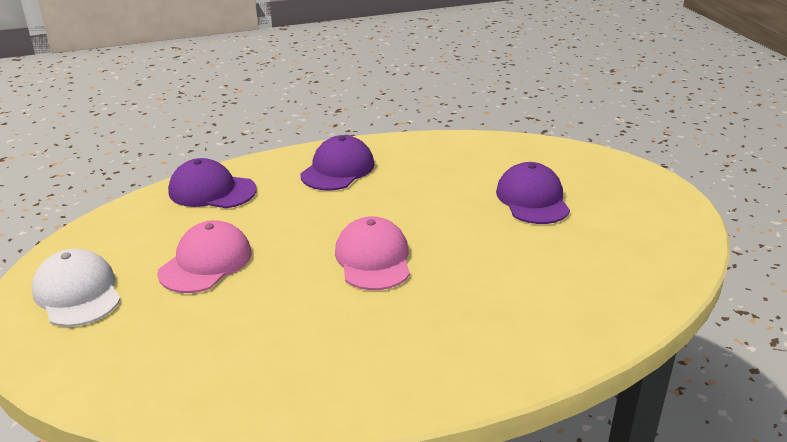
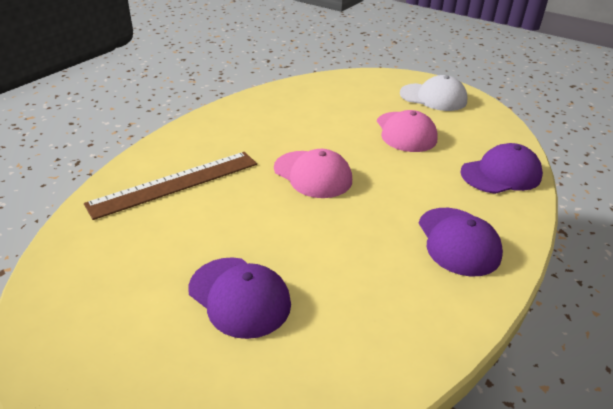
camera: 140 degrees right, 5 degrees up
(525, 308) = (175, 183): none -> brown ruler

